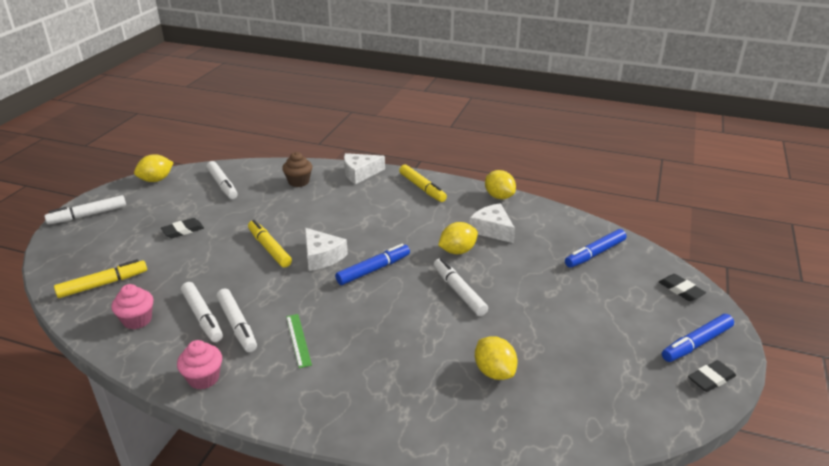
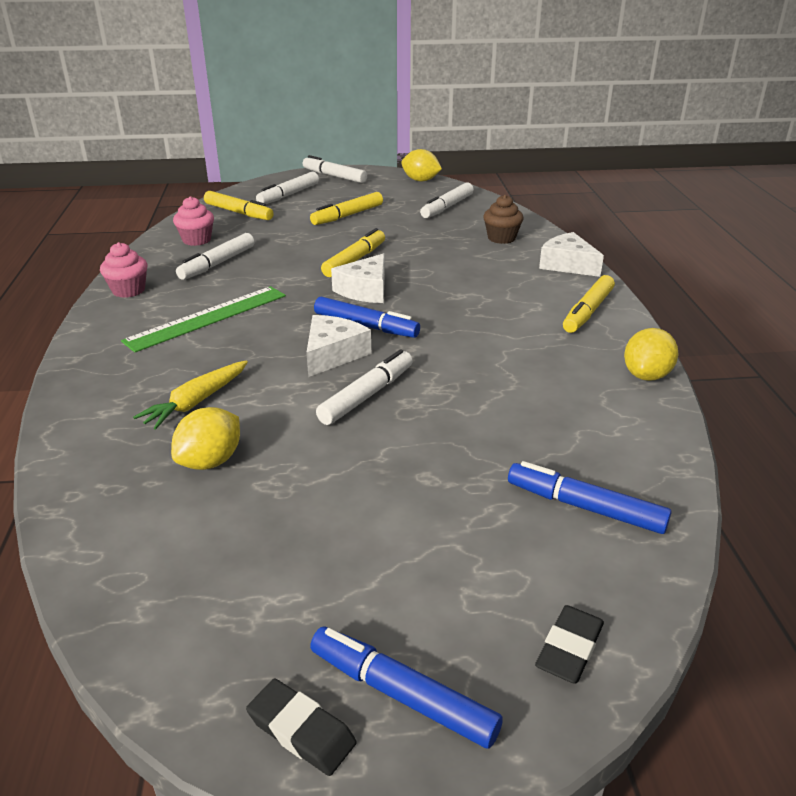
camera: 65 degrees right, 0 degrees up
(183, 230) = (347, 215): black eraser -> yellow marker
(237, 325) = (214, 282): white marker -> white marker (288, 195)
(298, 340) = (207, 318): green ruler -> green ruler, size x1.86
(420, 366) = (196, 402): none -> yellow carrot
(457, 251) = (461, 373): yellow lemon -> none
(492, 230) = (545, 389): white cheese -> white cheese (333, 354)

